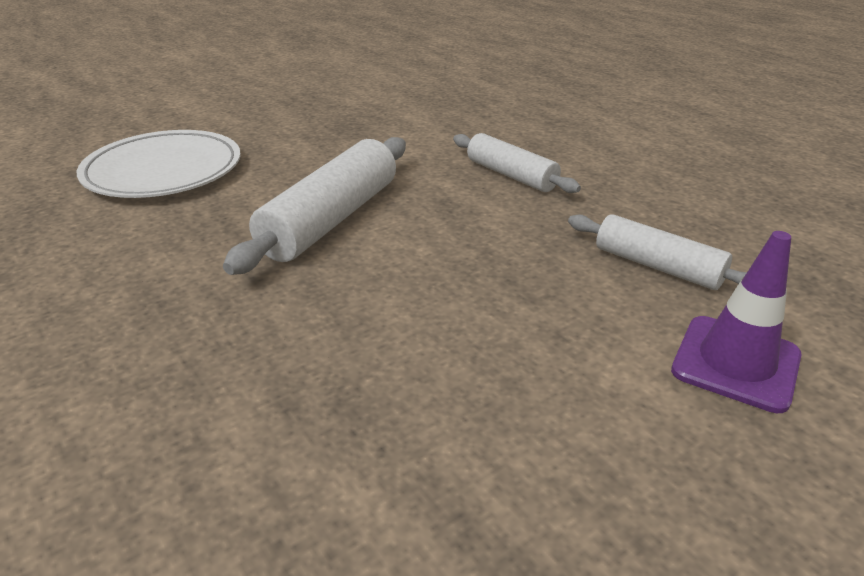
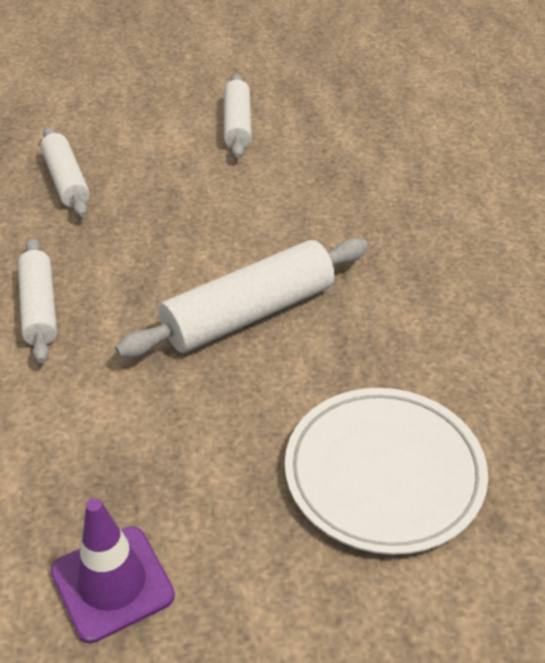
camera: 150 degrees left, 10 degrees up
(569, 440) = (237, 125): none -> white rolling pin
(735, 363) = (116, 123): purple traffic cone -> purple traffic cone (112, 583)

